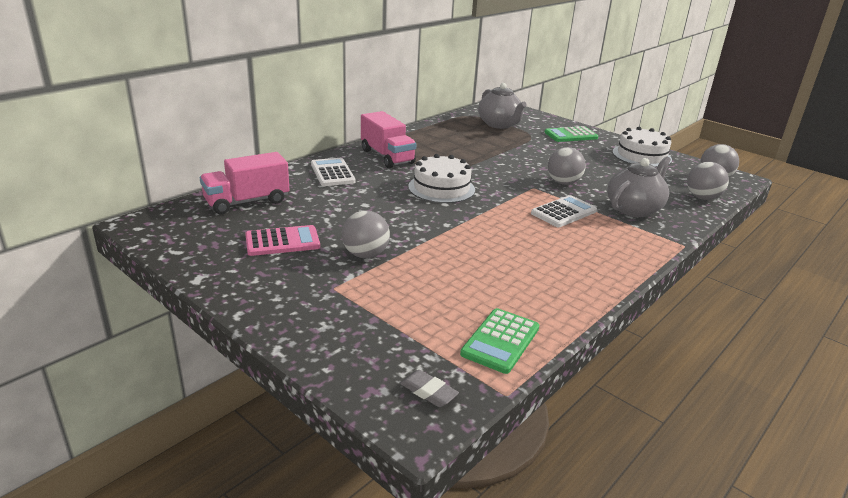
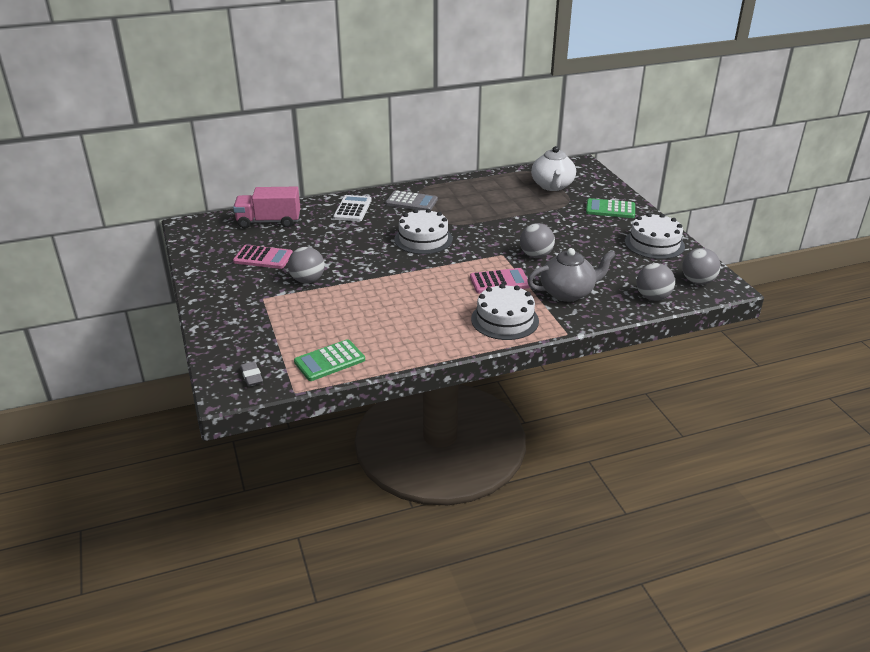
camera: 30 degrees right, 5 degrees up
(387, 156) = (411, 202): pink truck -> grey calculator
(499, 124) = (552, 186): grey teapot -> white teapot
(563, 212) = (499, 282): white calculator -> pink calculator
(616, 246) = (505, 320): none -> white cake

